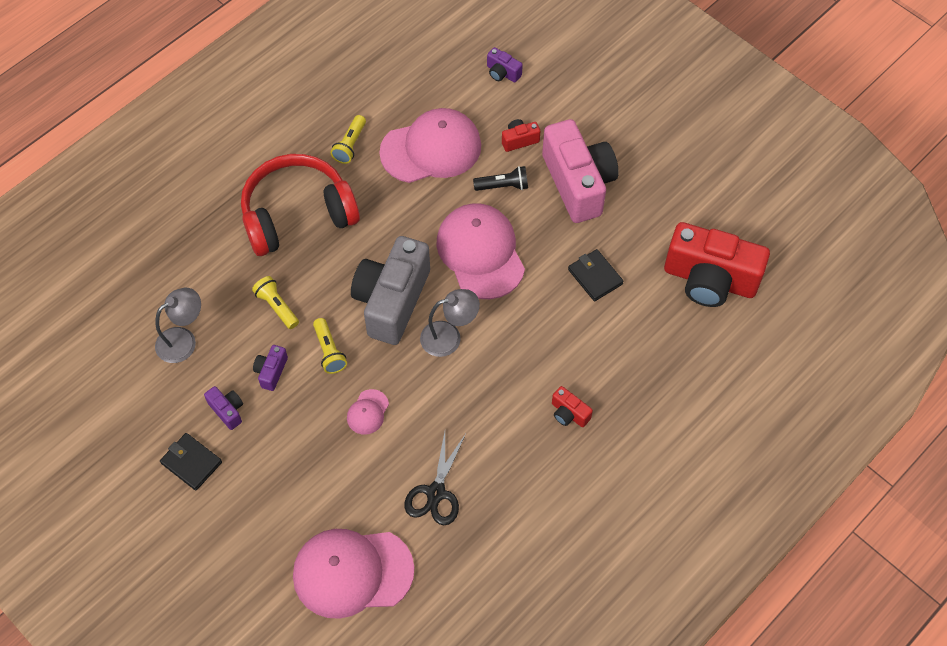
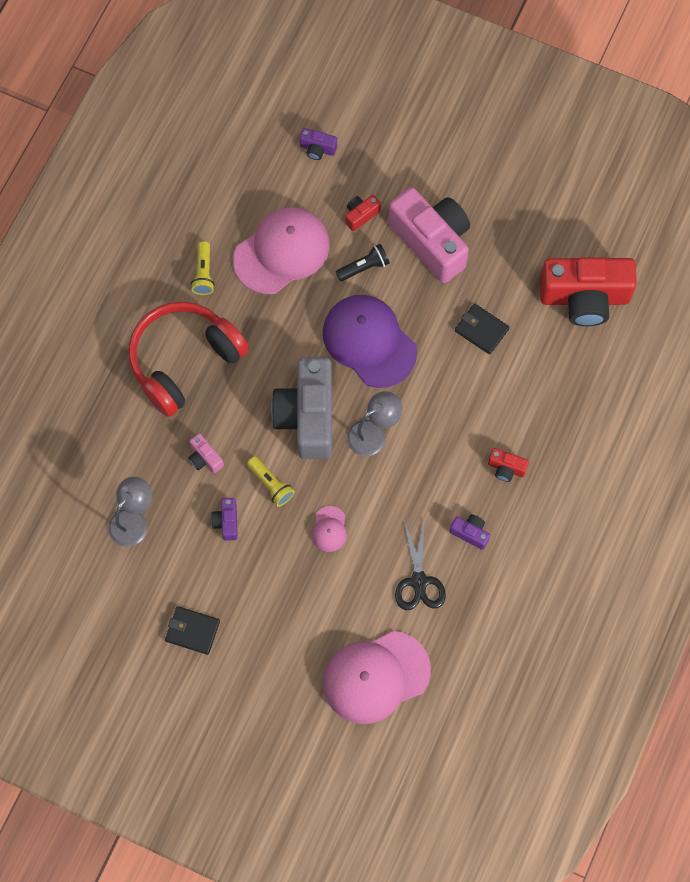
camera: 20 degrees left, 10 degrees up
(227, 410) = (203, 572): purple camera -> purple camera (470, 533)
(277, 306) = (205, 458): yellow flashlight -> pink camera
(480, 253) = (369, 342): pink cap -> purple cap

